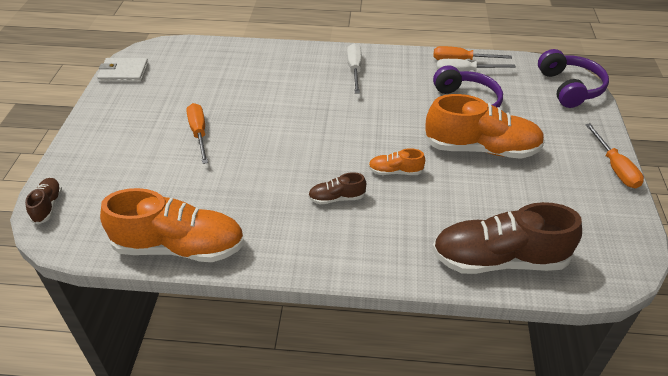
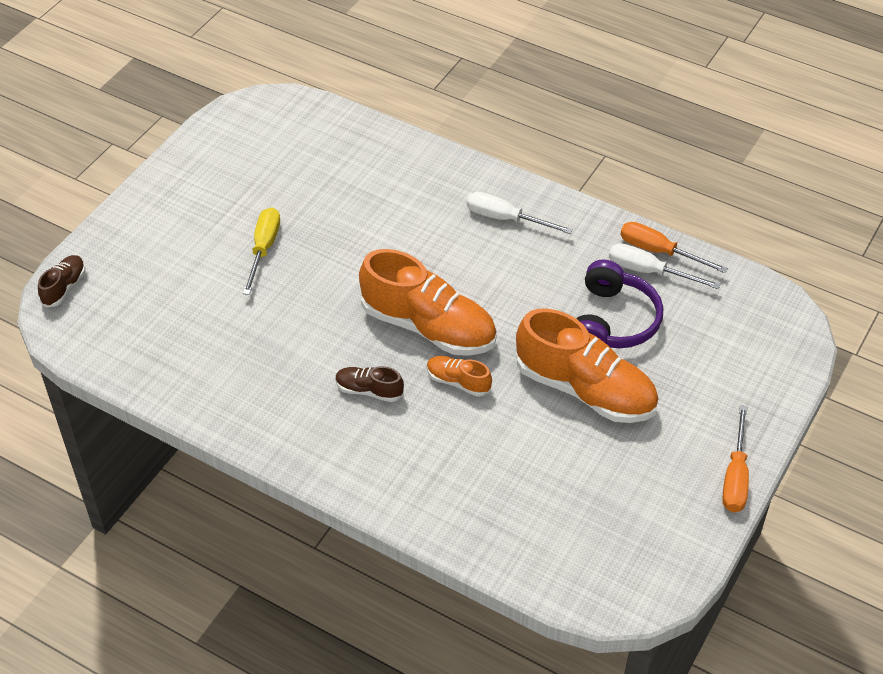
camera: 25 degrees right, 5 degrees up
(124, 73) = (220, 130): white wallet -> none
(179, 247) = (172, 385): orange shoe -> orange shoe (428, 327)
(199, 133) = (264, 249): orange screwdriver -> yellow screwdriver
(354, 70) = (505, 219): white screwdriver -> white screwdriver turned 90 degrees counterclockwise
(499, 259) = (499, 531): brown shoe -> none
(569, 88) = (776, 344): purple headphones -> none

